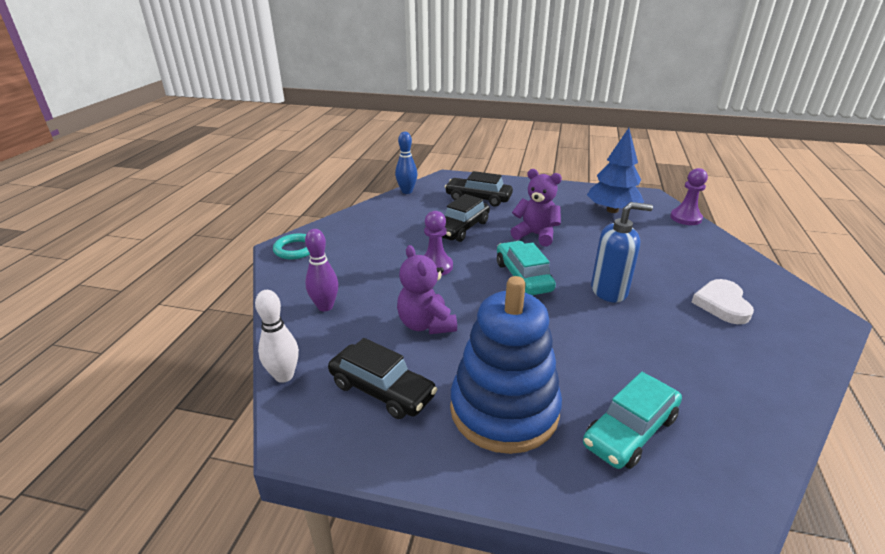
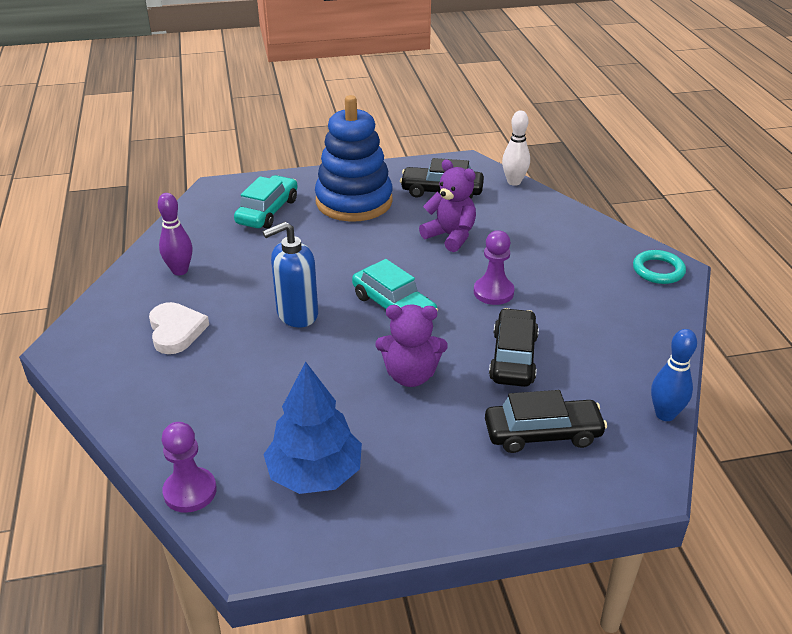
camera: 155 degrees right, 5 degrees up
(325, 306) = (548, 227): purple bowling pin -> purple bowling pin (180, 271)

